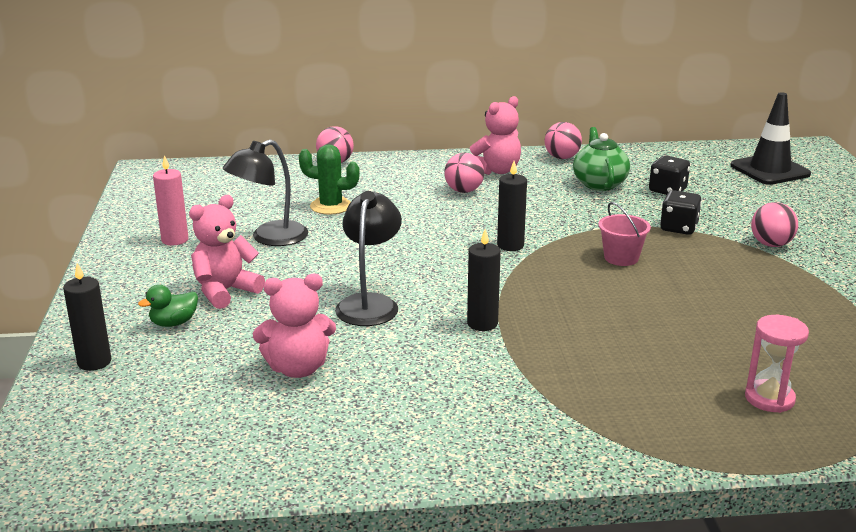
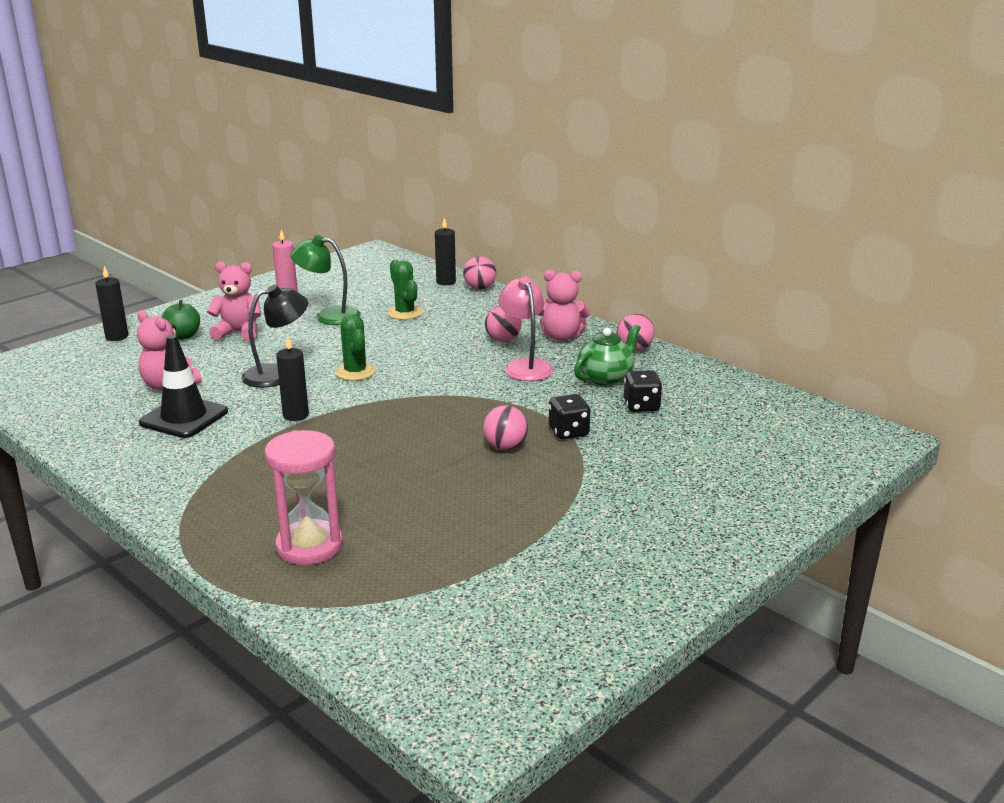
camera: 50 degrees right, 0 degrees up
(174, 323) = (183, 336): green duck -> green apple
(269, 238) = (328, 316): black lamp -> green lamp
(428, 268) = (355, 372): none -> green cactus
(510, 245) = (432, 384): black candle -> black candle (446, 282)
(531, 201) = (525, 366): none -> pink lamp
(621, 258) = (473, 427): pink bucket -> none
(769, 398) = (309, 546): pink hourglass -> pink hourglass, size x1.52
(770, 170) = (778, 434): black traffic cone -> black traffic cone (184, 417)
(771, 244) = (600, 477): pink ball -> pink ball (505, 447)

